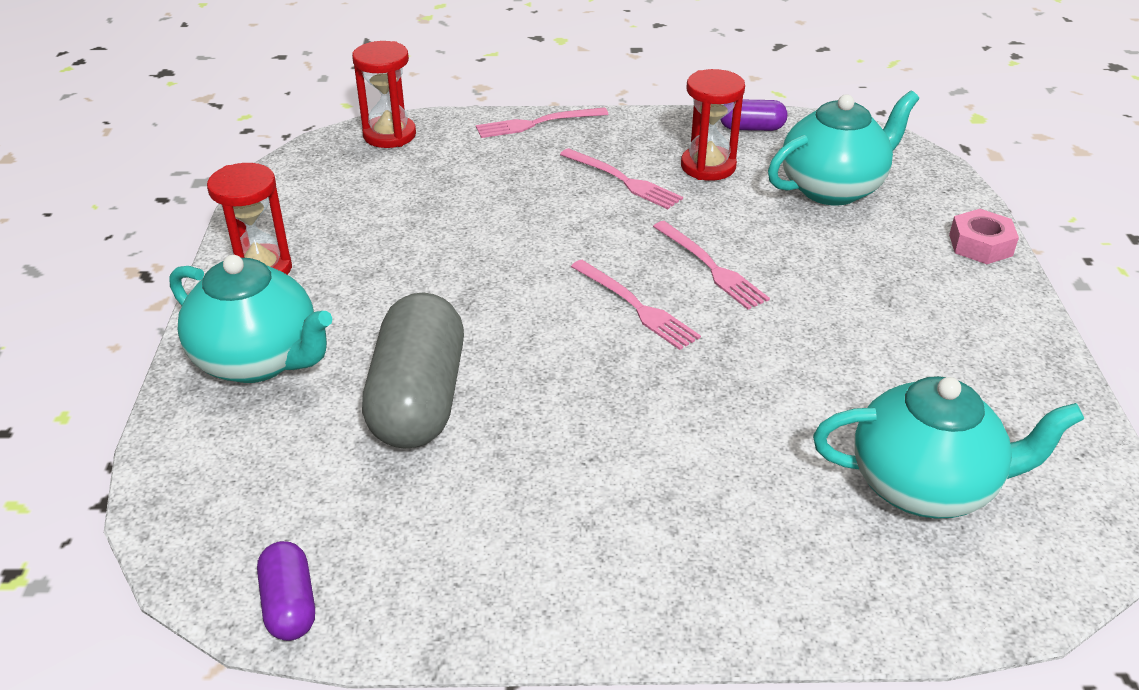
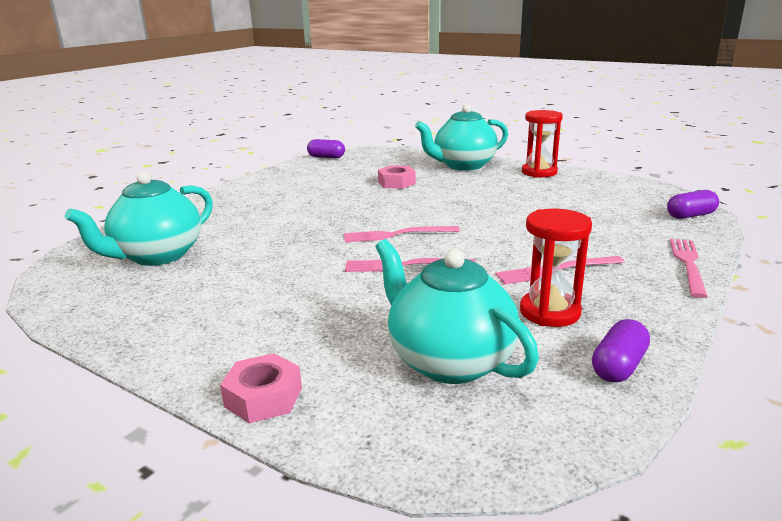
camera: 125 degrees right, 15 degrees down
(389, 135) = (690, 215): red hourglass -> purple capsule
(418, 399) = (396, 183): grey capsule -> pink nut
(833, 188) = (449, 361): turquoise teapot -> turquoise teapot turned 135 degrees clockwise

